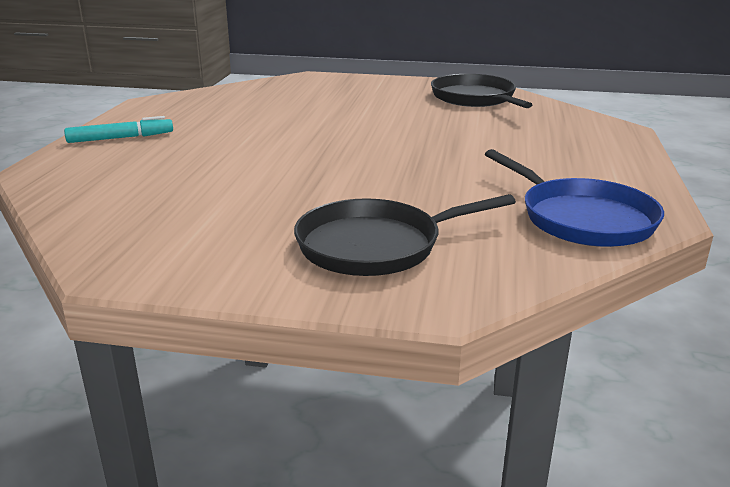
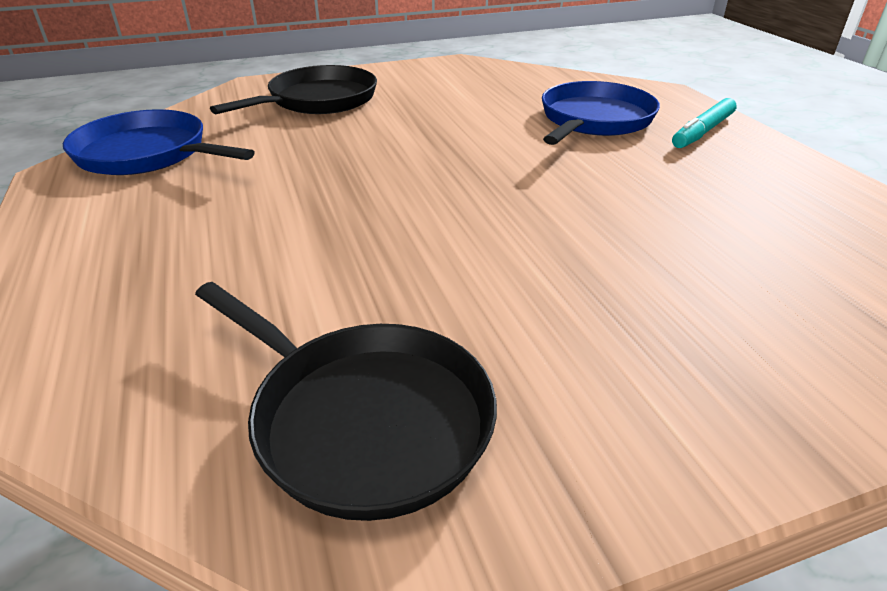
camera: 150 degrees right, 10 degrees up
(165, 161) = (594, 120): none -> blue pan

